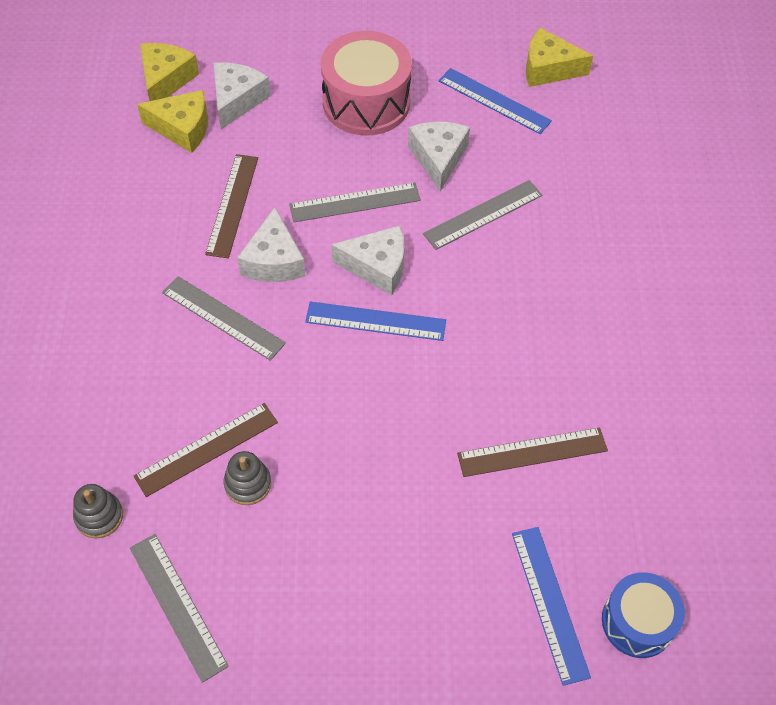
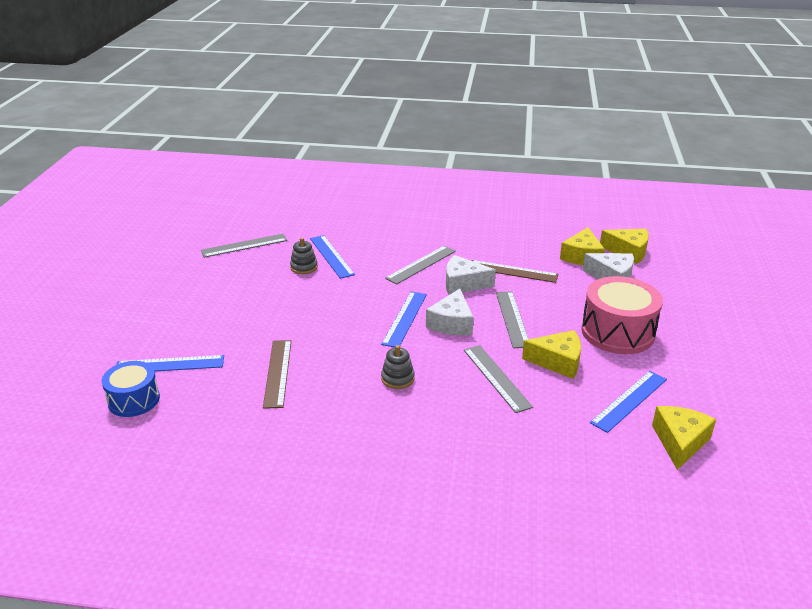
camera: 100 degrees right, 25 degrees down
(99, 516) = (305, 227): grey stacking toy -> grey stacking toy (397, 378)
(207, 449) = (331, 256): brown ruler -> blue ruler
(438, 158) = (558, 362): white cheese -> yellow cheese

